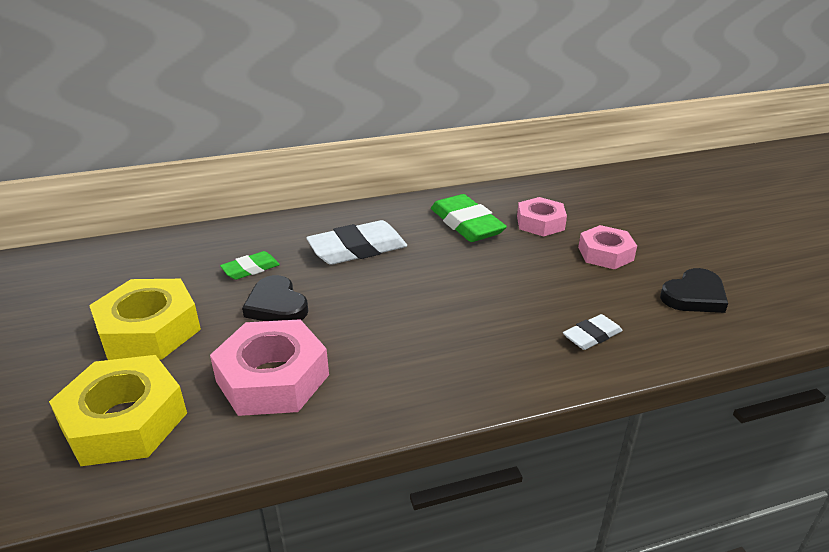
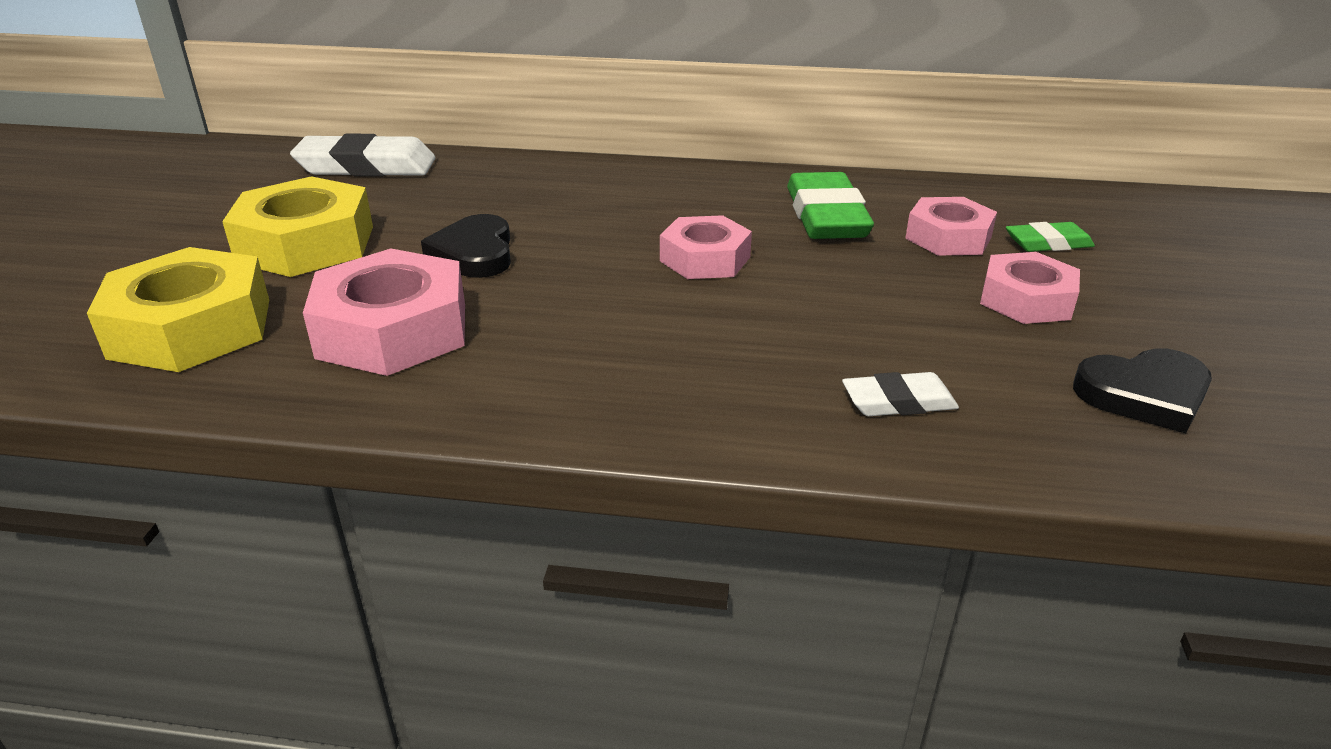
camera: 25 degrees right, 0 degrees up
(250, 269) = (481, 207): green eraser -> green eraser (1048, 243)
(357, 249) = (639, 214): white eraser -> white eraser (366, 166)
(422, 271) = (705, 259): none -> pink nut

